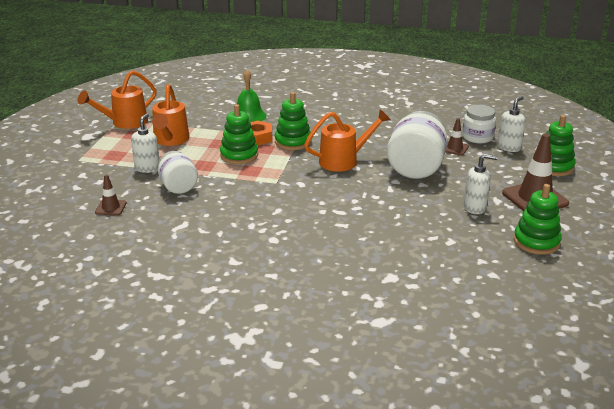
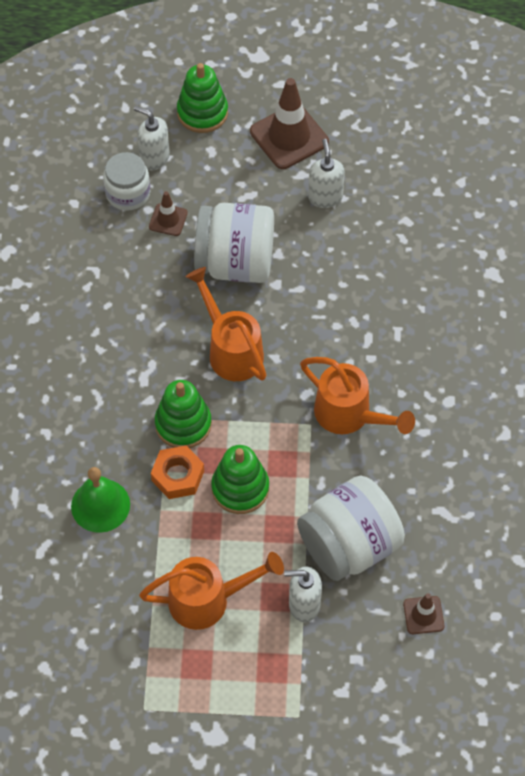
camera: 100 degrees left, 30 degrees up
(125, 123) = (155, 693): orange watering can -> orange watering can (349, 415)
(178, 187) = (349, 545): white jar -> white jar, size x1.63
(536, 242) = (387, 140): green stacking toy -> none

